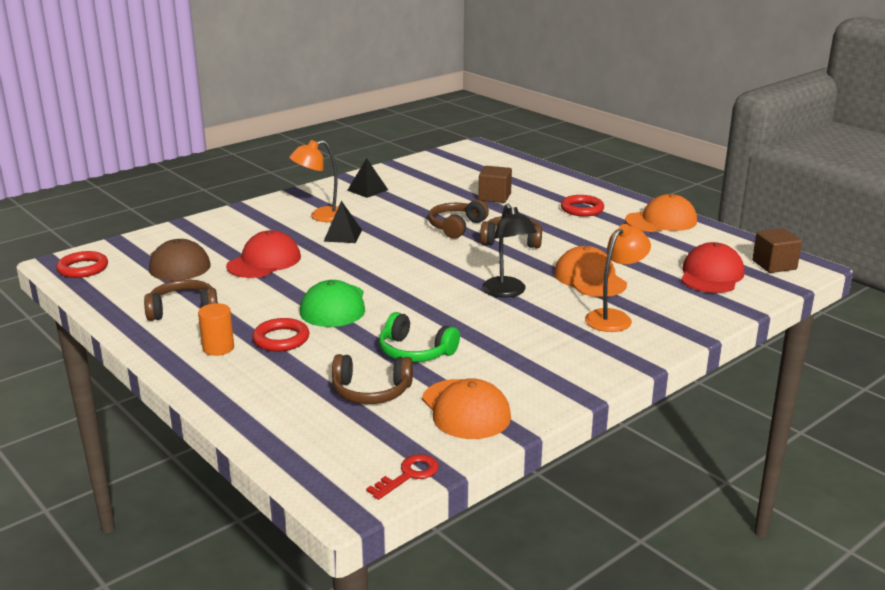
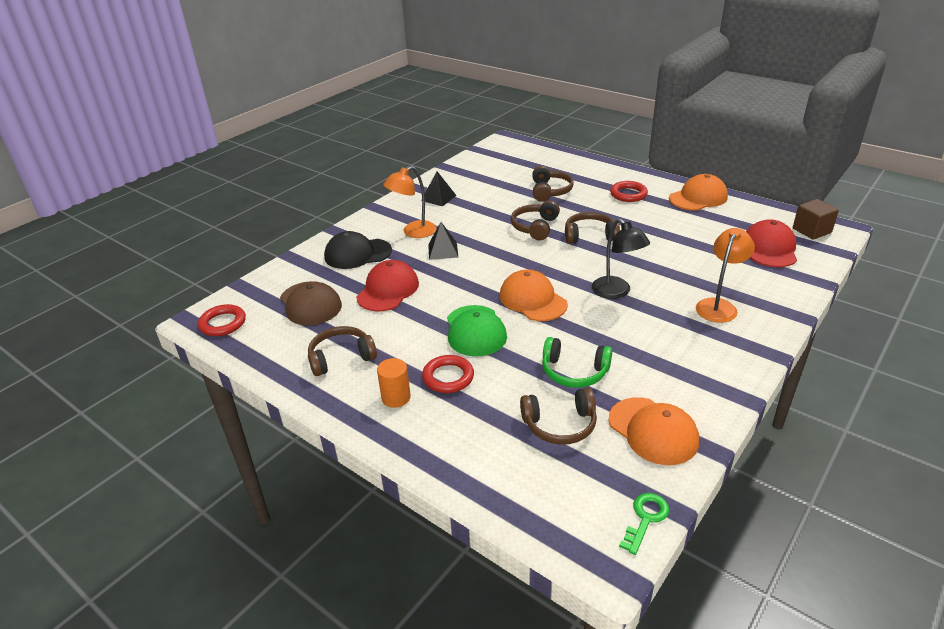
camera: 10 degrees left, 10 degrees up
(251, 228) = (357, 254): none -> black cap
(409, 475) = (645, 518): red key -> green key
(494, 197) = (550, 191): brown cube -> brown headphones
(590, 279) = (676, 267): orange cap -> orange cap (532, 300)

